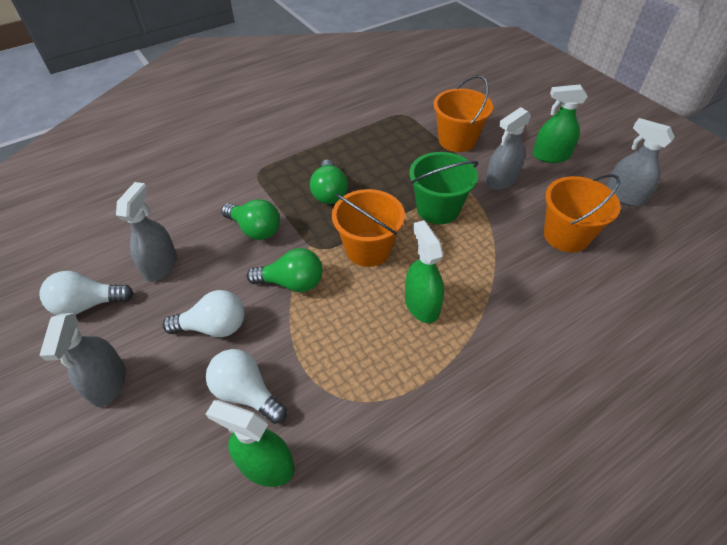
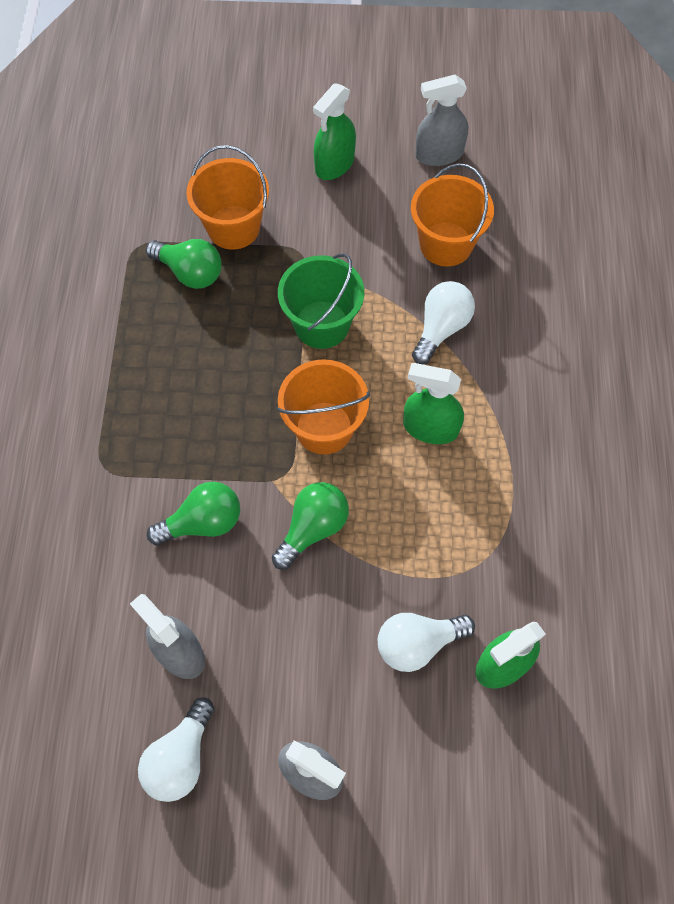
camera: 55 degrees left, 15 degrees up
(214, 327) = (314, 636): white light bulb -> white light bulb (441, 328)
(329, 192) = (207, 411): green light bulb -> green light bulb (190, 272)
(501, 180) = (331, 237): grey spray bottle -> none

